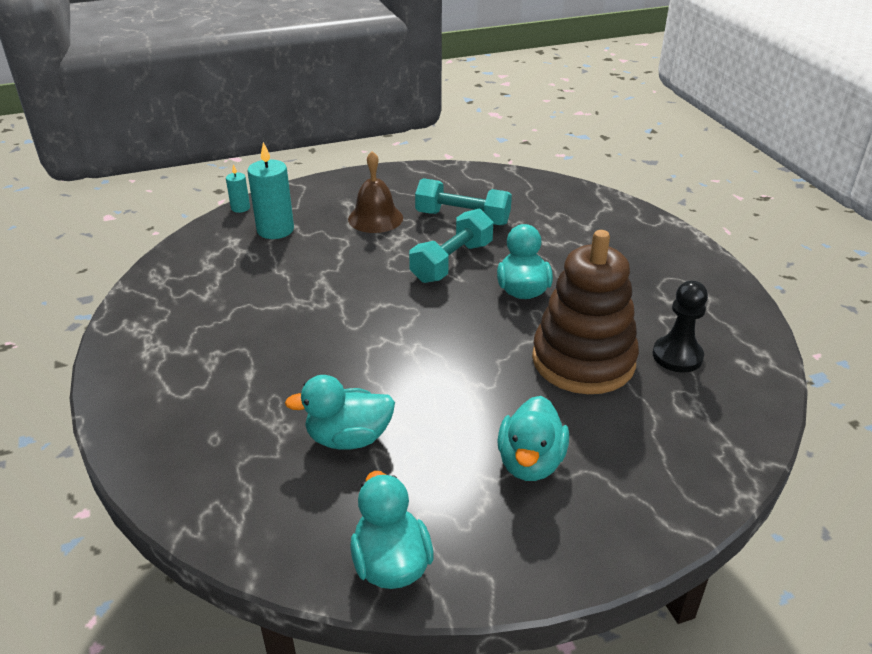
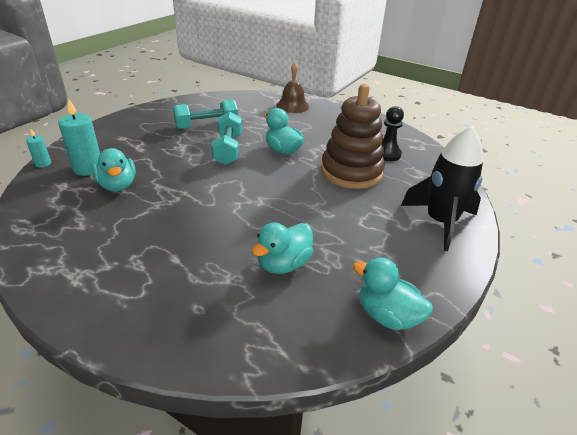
camera: 40 degrees left, 0 degrees up
(375, 218) = (152, 141): brown bell -> brown bell (292, 106)
(530, 462) = (387, 229): turquoise duck -> turquoise duck (118, 185)
(625, 493) = (440, 222): none -> black rocket

